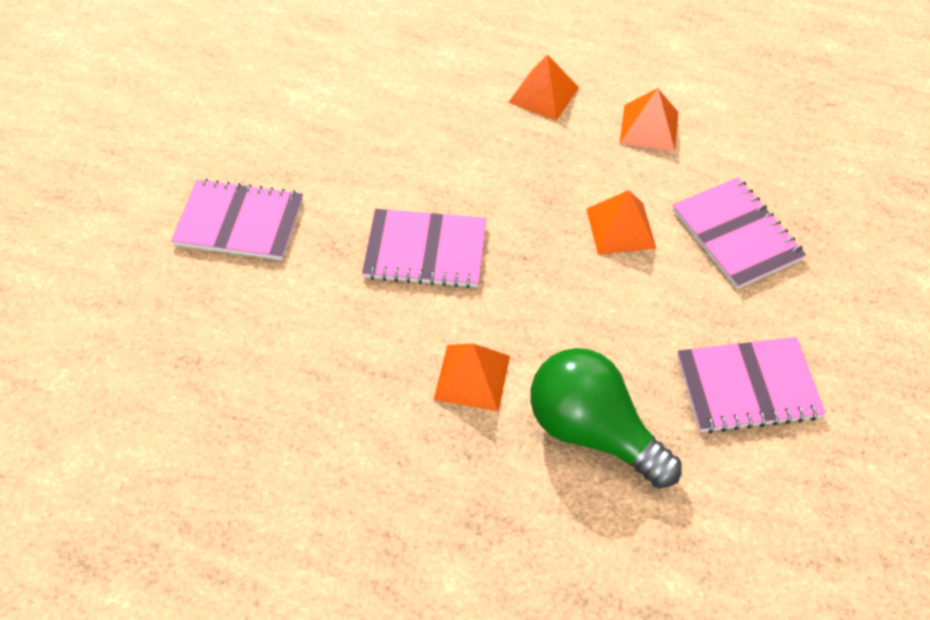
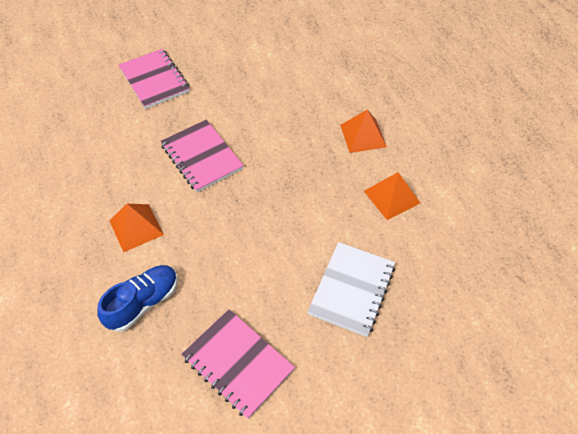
camera: 50 degrees right, 0 degrees up
(592, 431) = (143, 303): green light bulb -> blue shoe
(621, 228) = (300, 229): orange pyramid -> none
(736, 235) = (352, 290): pink notebook -> white notebook

